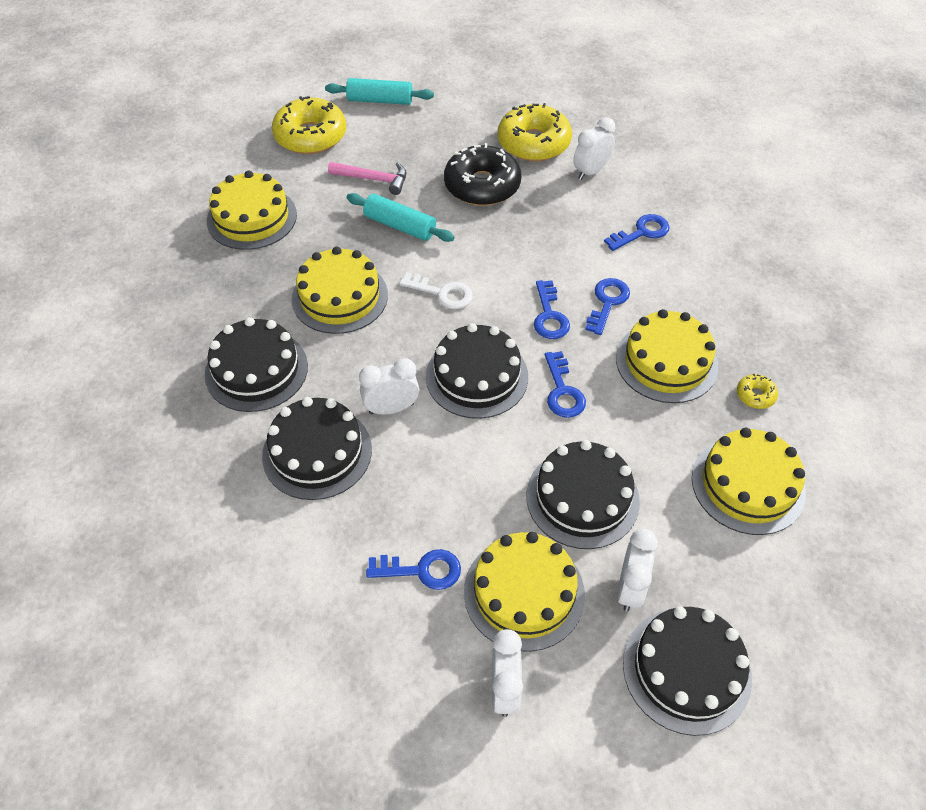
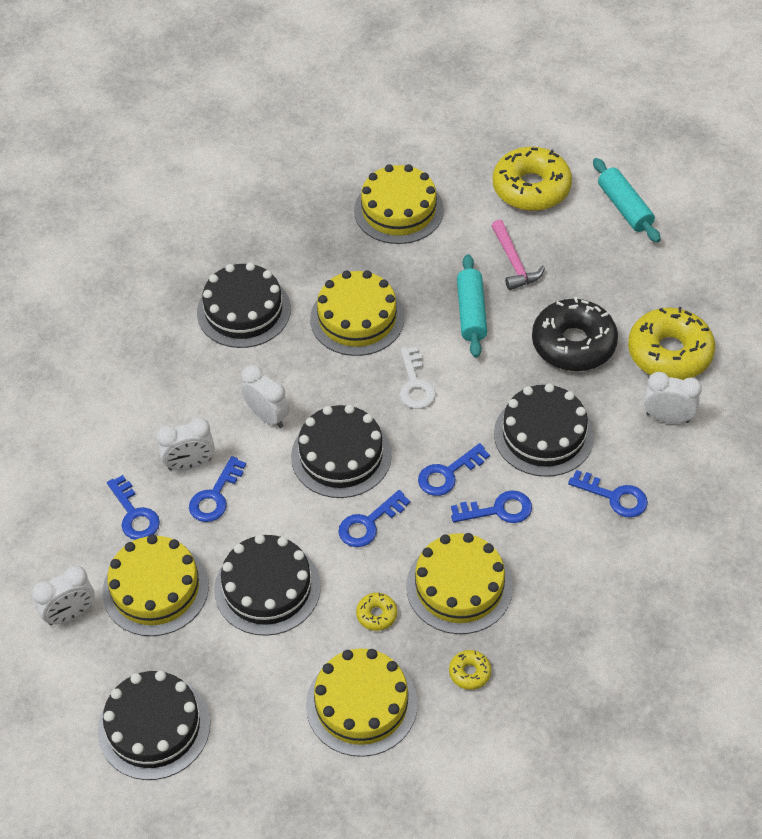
camera: 60 degrees right, 0 degrees up
(317, 452) = (194, 393): black cake -> black cake (543, 434)
(450, 491) = (215, 496): none -> blue key
(630, 588) = (203, 658): white clock -> white clock (190, 464)
(661, 430) = (376, 615): none -> yellow donut

